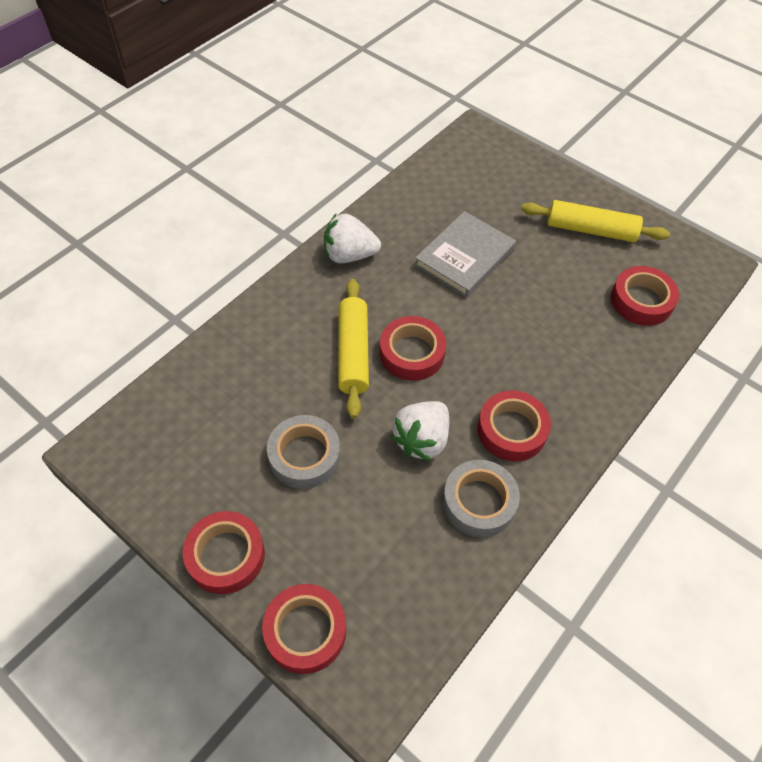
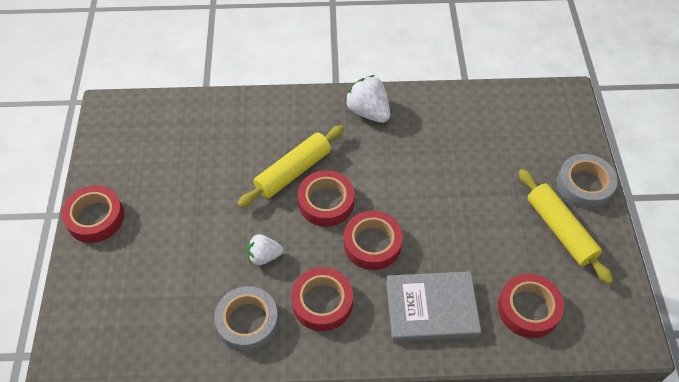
camera: 50 degrees right, 0 degrees up
(304, 456) = (194, 204): grey tape -> grey tape (584, 185)
(305, 631) = (81, 292): red tape -> red tape (372, 244)
(421, 440) = (264, 256): white strawberry -> white strawberry, size x0.65
(465, 257) = (440, 173): grey book -> grey book (431, 308)

